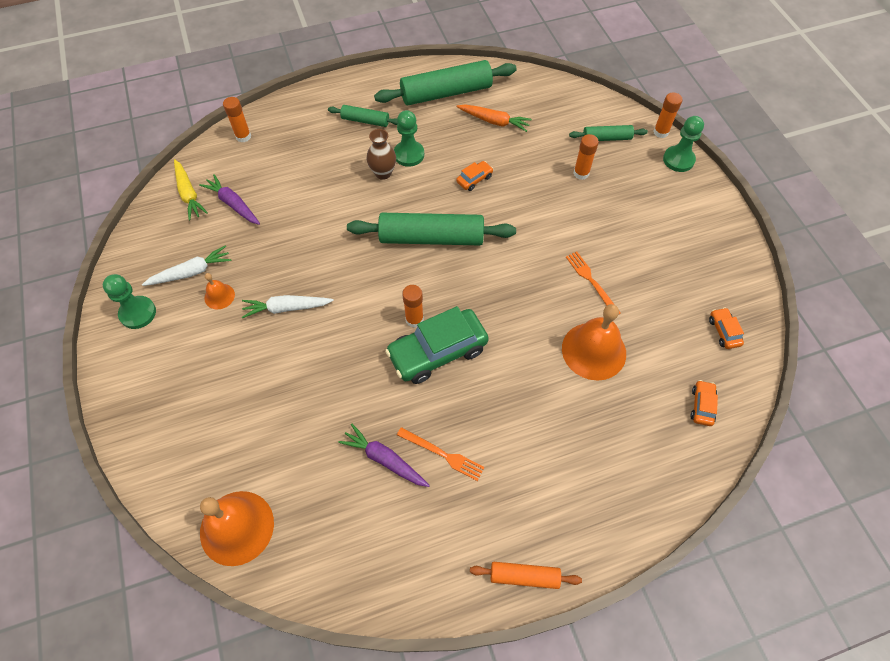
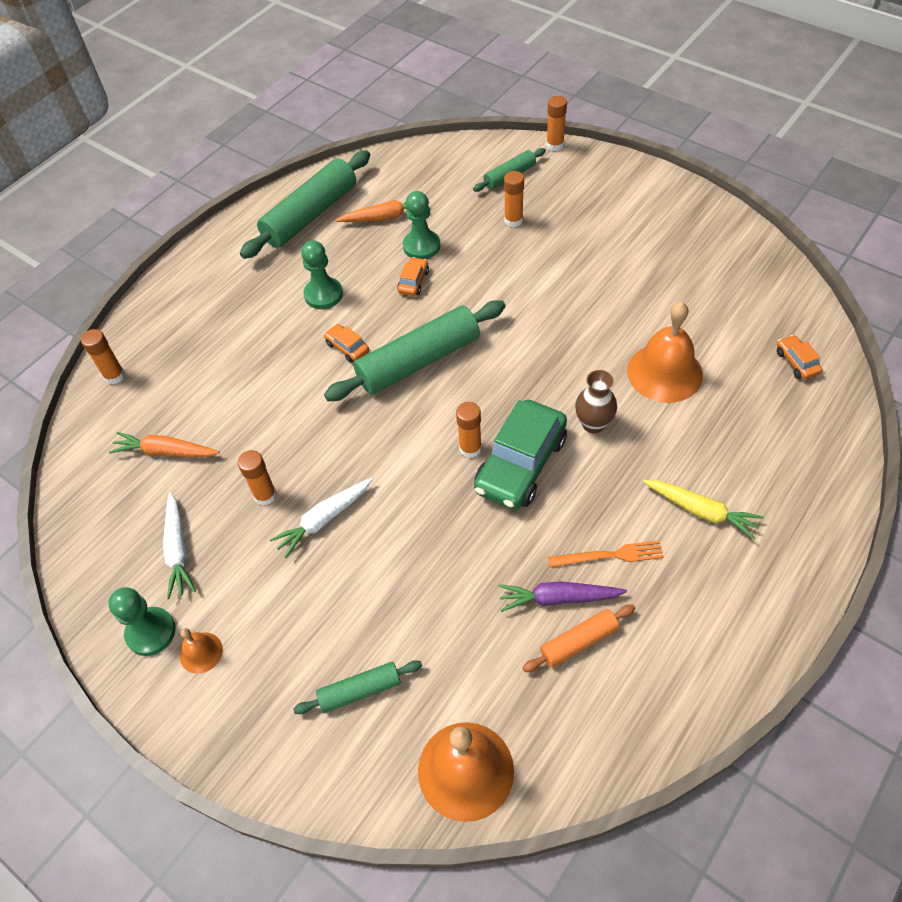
camera: 30 degrees left, 5 degrees down
(189, 194) = (100, 471): yellow carrot -> yellow carrot (701, 511)
(191, 272) = (178, 550): white carrot -> white carrot turned 135 degrees clockwise
(219, 296) = (235, 554): orange bell -> orange bell (201, 652)
(233, 204) = (165, 452): purple carrot -> orange carrot
(266, 269) = (265, 495): none -> orange glue stick
(365, 121) = (245, 286): green rolling pin -> green rolling pin (360, 690)
(383, 173) = (311, 327): brown vase -> brown vase (593, 424)
(524, 576) = (780, 612): orange rolling pin -> orange rolling pin (578, 642)
(591, 281) = (608, 312): orange fork -> none
(678, 160) = (592, 161): green pawn -> green pawn (421, 246)
(724, 331) = (759, 288): orange car -> orange car (347, 347)

